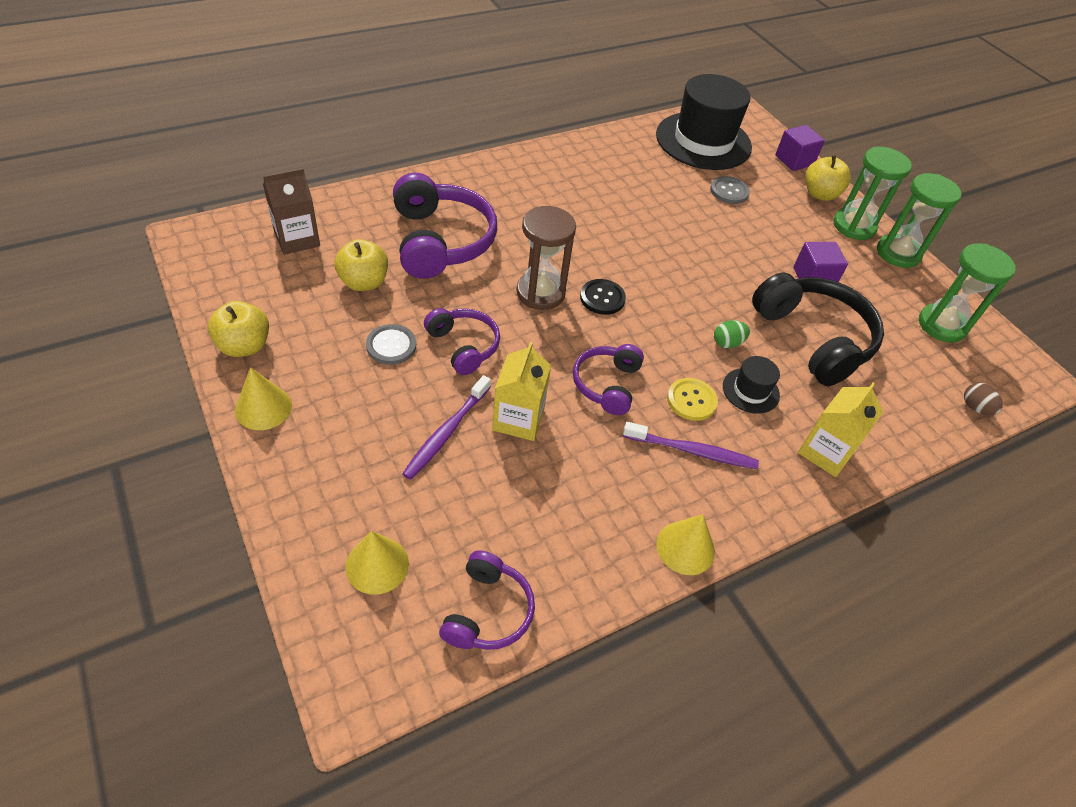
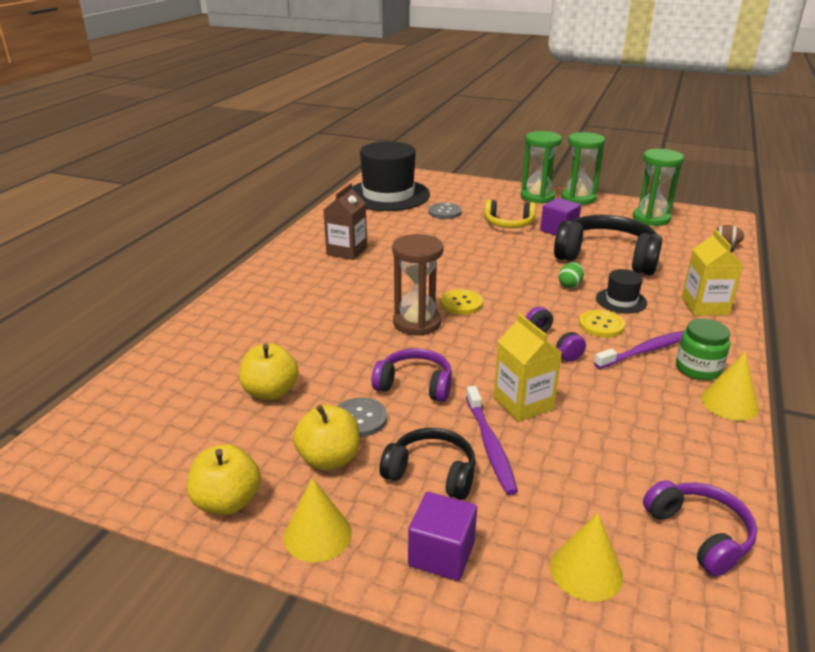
camera: 35 degrees left, 20 degrees down
(297, 239) = (161, 397): brown carton -> brown carton (347, 251)
(380, 421) = (431, 473): none -> black headphones
(440, 241) = (293, 332): purple headphones -> none
(602, 298) = (461, 303): black button -> yellow button
(711, 500) = (698, 369): none -> green jar
(773, 241) = (508, 224): none -> yellow headphones
(794, 160) = (456, 182): purple cube -> purple cube (441, 554)
(820, 194) = (496, 191): yellow apple -> yellow apple (329, 459)

